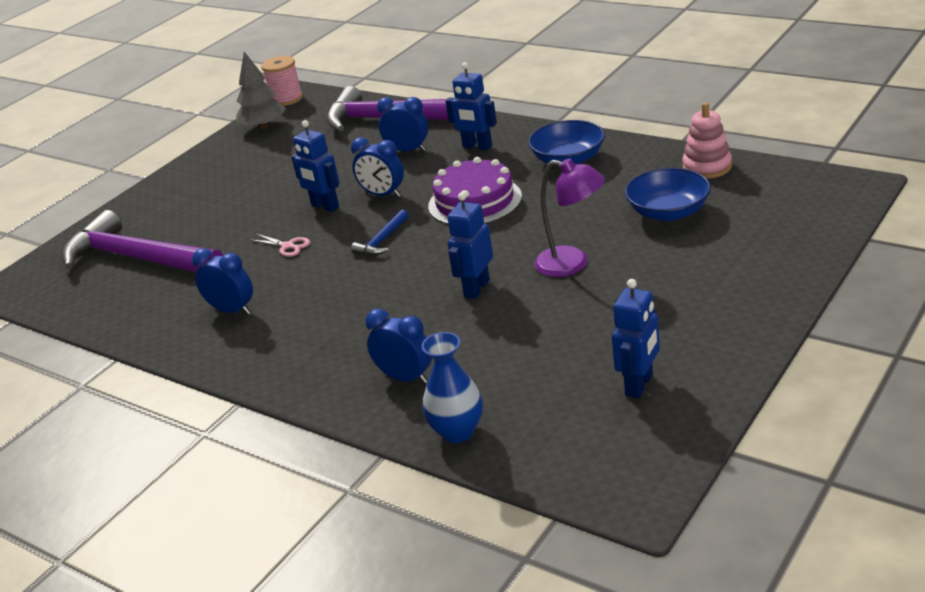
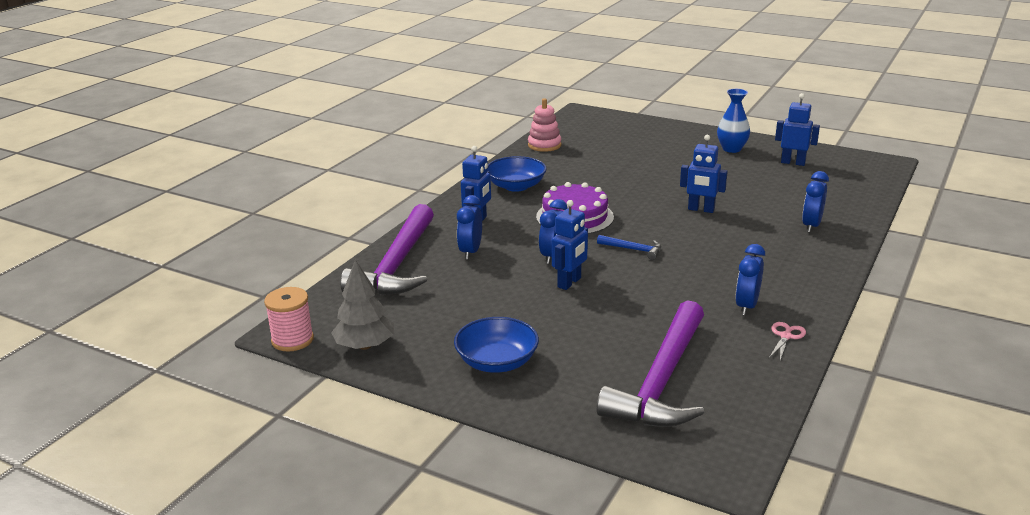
camera: 100 degrees left, 5 degrees down
(287, 246) = (640, 293): pink scissors -> pink scissors (786, 336)
(457, 431) = (857, 206): blue vase -> blue vase (731, 149)
(572, 264) = (668, 181): purple lamp -> none
(668, 212) = (603, 156): blue bowl -> blue bowl (497, 362)

